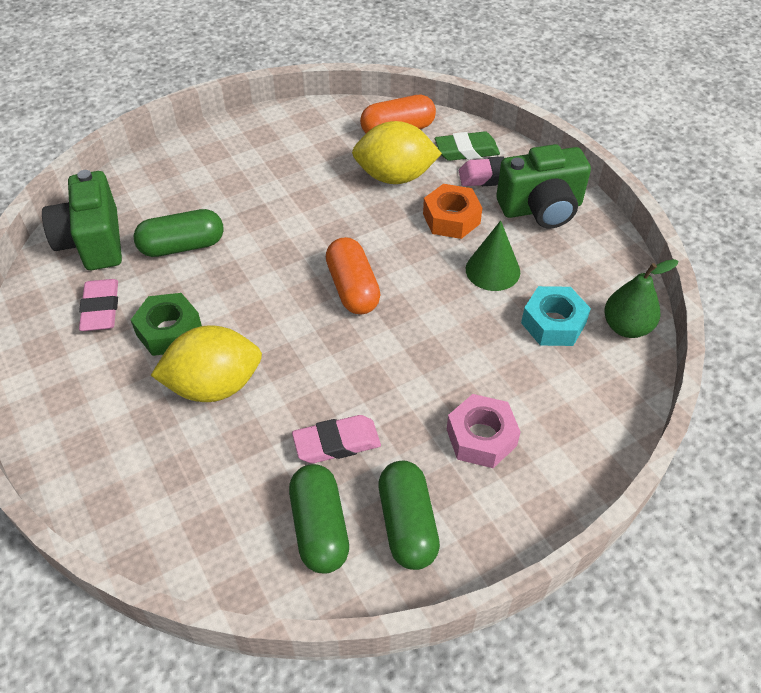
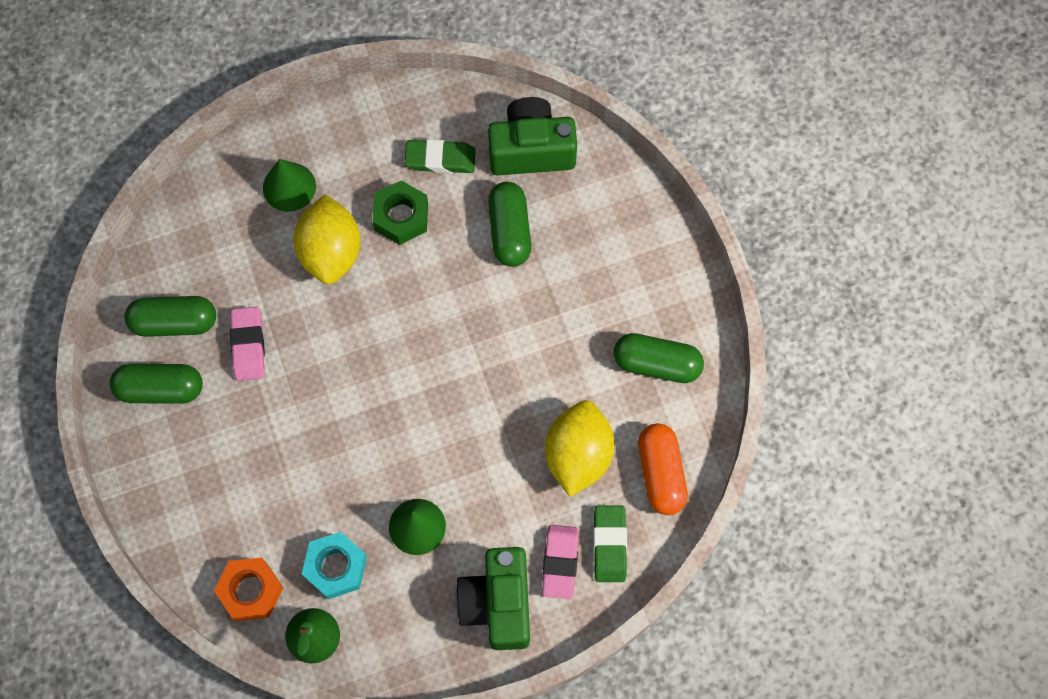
camera: 100 degrees right, 20 degrees up
(101, 309) = (440, 159): pink eraser -> green eraser
(133, 441) = (289, 187): none -> green cone
(303, 141) = (657, 364): none -> green capsule
(353, 288) = (420, 385): orange capsule -> none
(451, 218) = (500, 502): orange nut -> orange nut (251, 591)
(481, 437) = (225, 466): pink nut -> none

